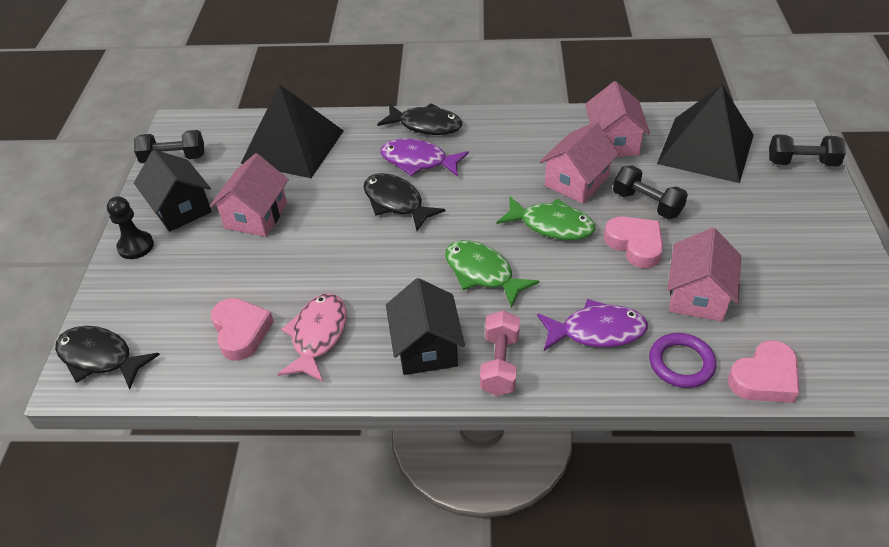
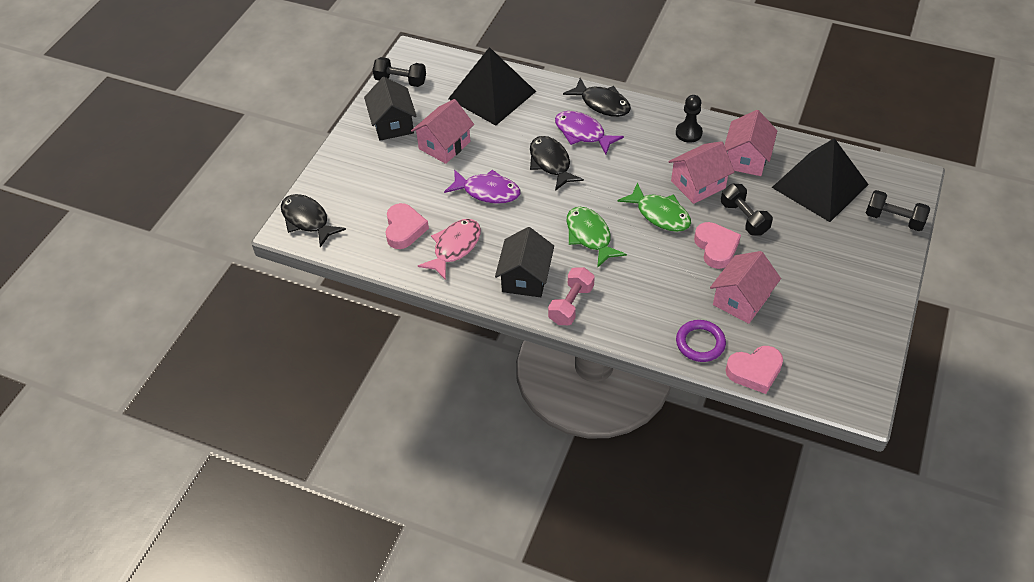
camera: 20 degrees right, 5 degrees up
(136, 246) = (353, 145): black pawn -> black pawn (688, 133)
(597, 331) = (651, 303): purple fish -> purple fish (487, 191)

